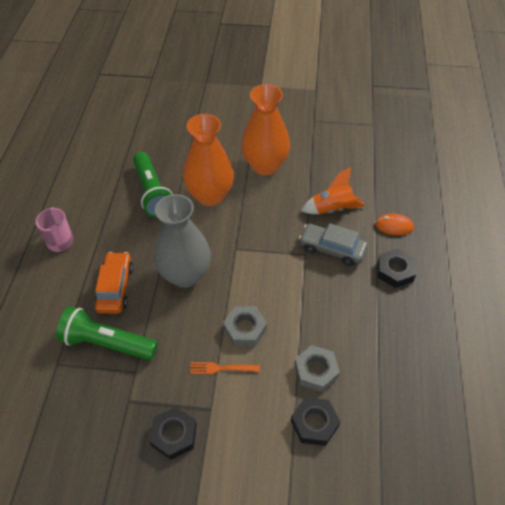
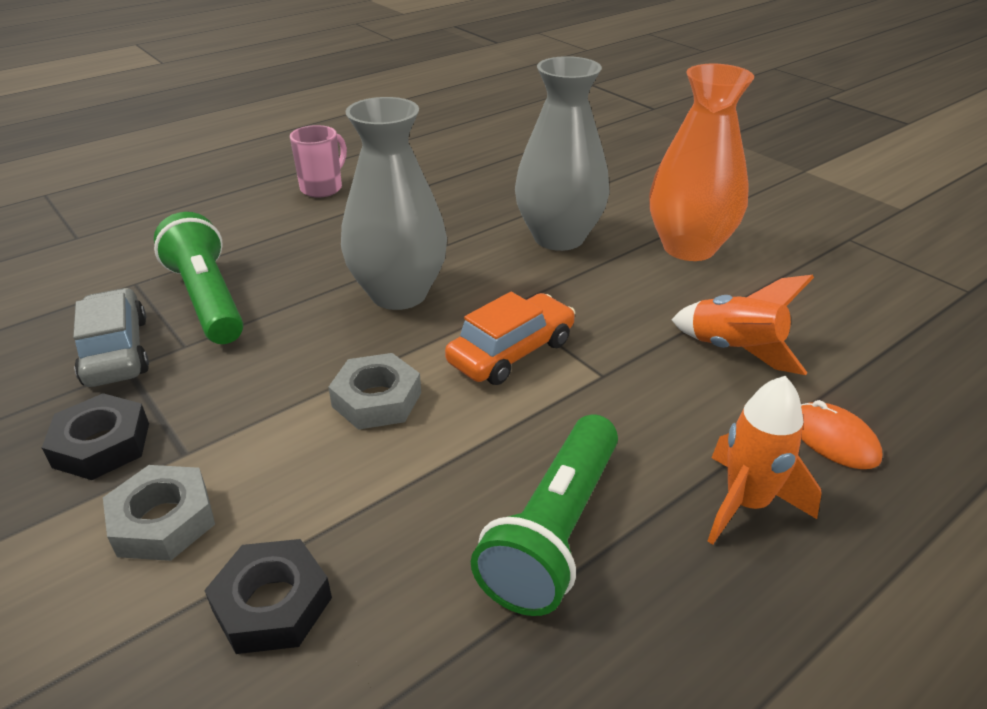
camera: 45 degrees right, 15 degrees down
(115, 288) = (304, 257): orange car -> orange car (511, 352)
(152, 192) = (489, 199): green flashlight -> green flashlight (554, 531)
(210, 195) = (559, 237): orange vase -> grey vase
(221, 368) = (274, 420): orange fork -> none
(316, 371) = (390, 533): grey nut -> grey nut (163, 521)
(332, 249) = (660, 397): grey car -> grey car (116, 351)
(395, 271) = (746, 504): black nut -> orange rocket

